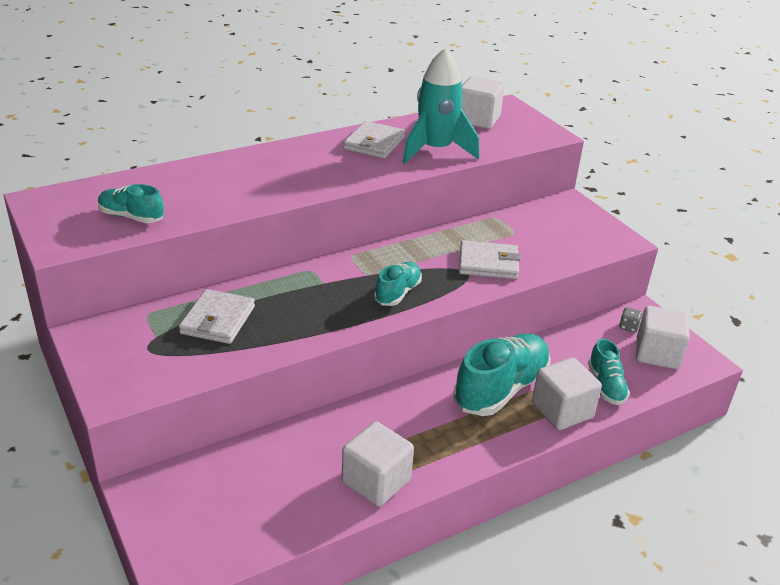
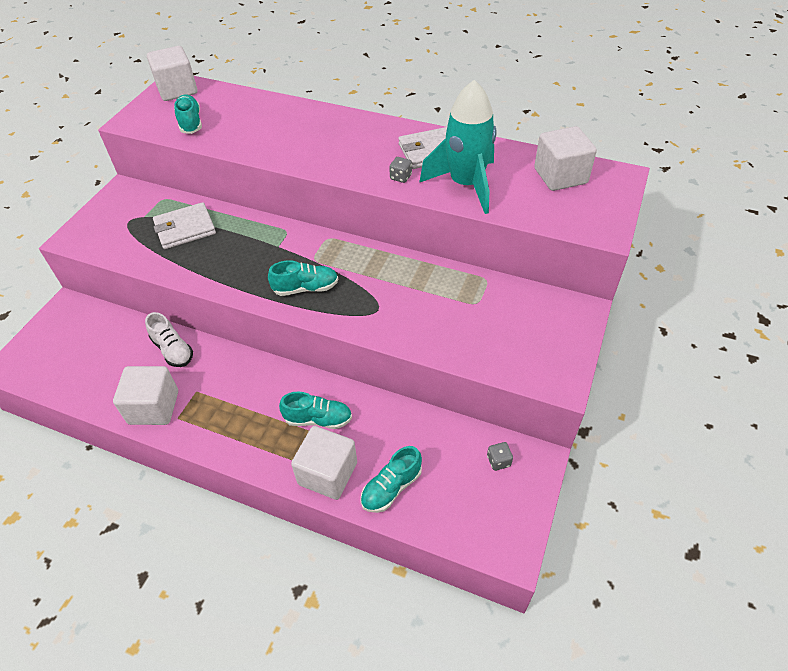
camera: 55 degrees right, 15 degrees up
(314, 437) = (173, 350): none -> white shoe
(387, 167) = (400, 177): none -> grey dice
(488, 263) = (406, 313): white wallet -> none
(501, 389) = (318, 419): turquoise shoe -> turquoise shoe, size x0.55
(657, 353) = (480, 504): white cube -> white cube (177, 90)

